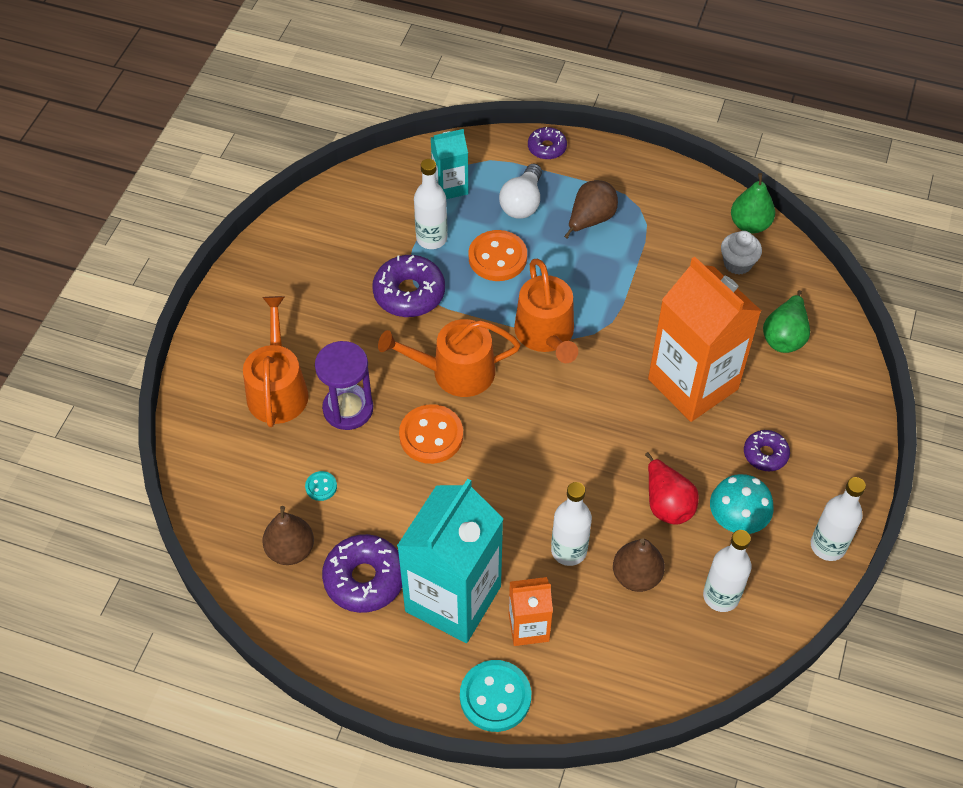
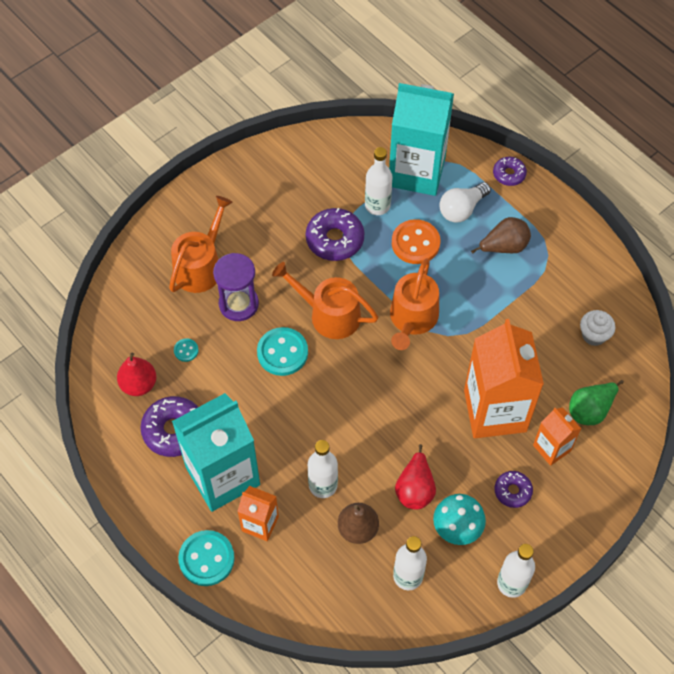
camera: 30 degrees right, 5 degrees up
(290, 550) = (139, 384): brown pear -> red pear
(431, 436) = (282, 352): orange button -> turquoise button
(450, 187) = (416, 172): turquoise carton -> turquoise carton, size x2.00
(750, 224) = (625, 309): green pear -> none
(773, 392) = (552, 448): none -> orange carton

